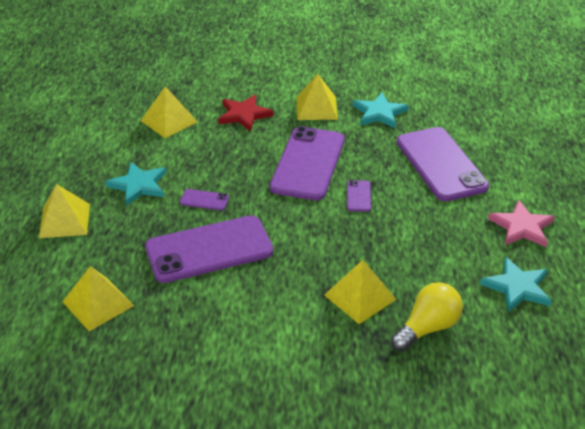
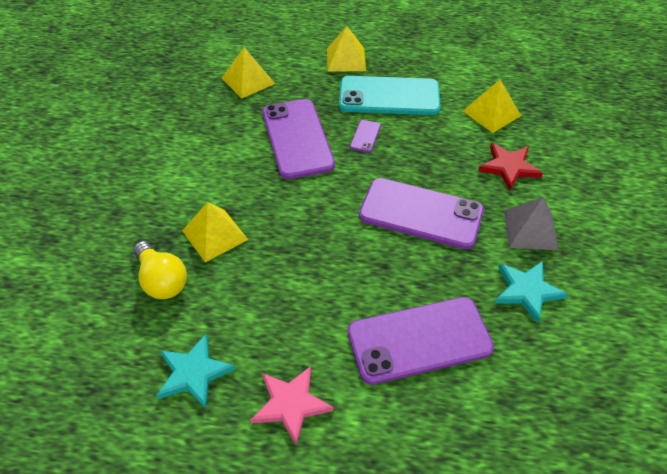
camera: 95 degrees right, 10 degrees up
(138, 185) = (389, 96): turquoise star -> turquoise phone
(316, 108) = (530, 229): yellow pyramid -> grey pyramid
(359, 196) = (362, 251): purple phone -> none

